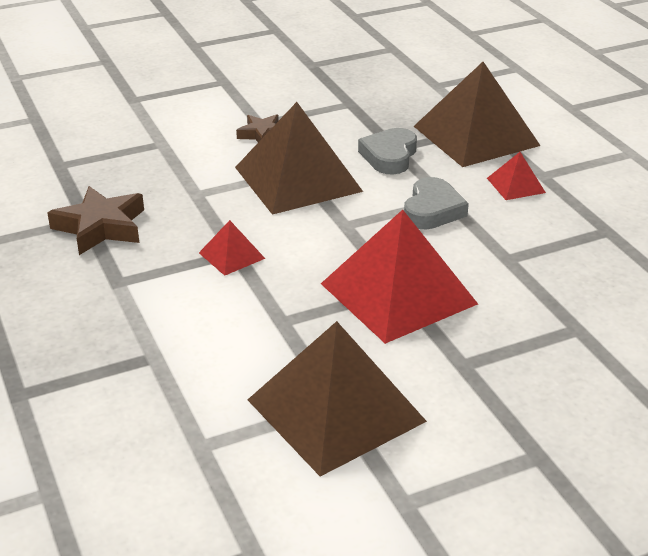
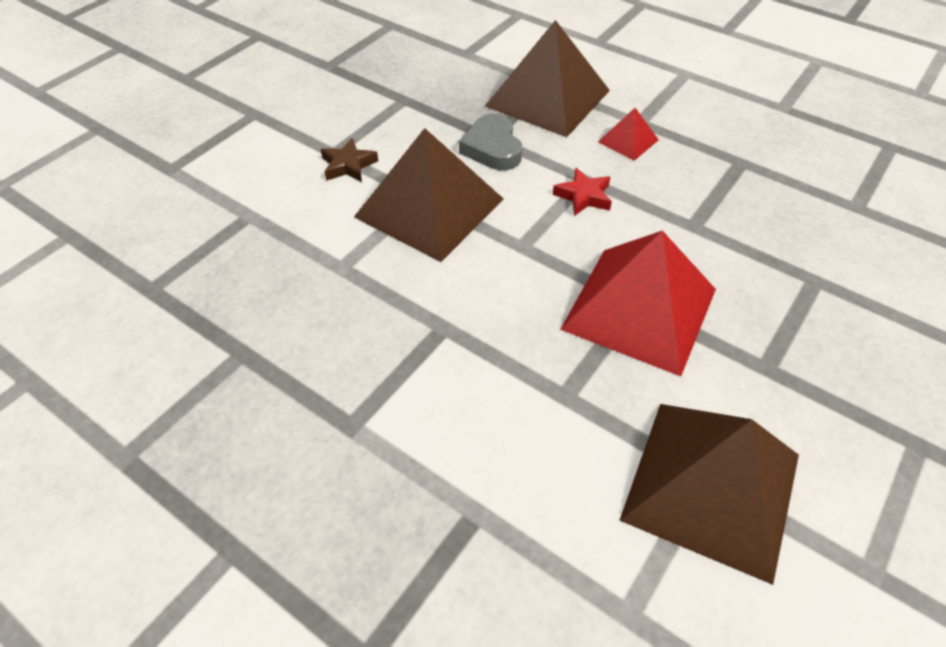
camera: 30 degrees left, 15 degrees up
(100, 227) = (269, 357): brown star -> none
(231, 255) = (444, 332): red pyramid -> none
(432, 210) = (583, 196): grey heart -> red star

